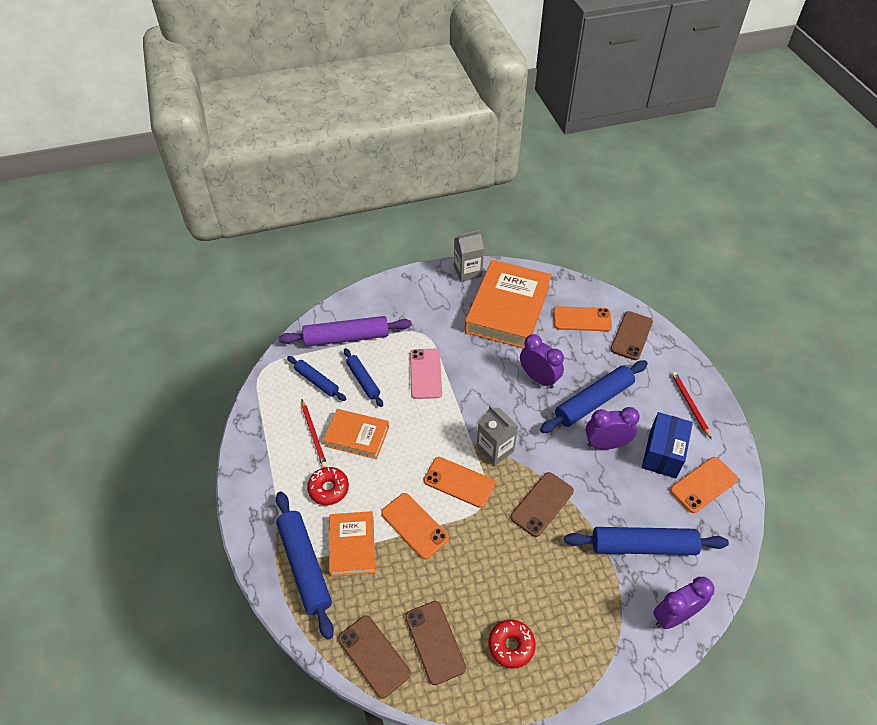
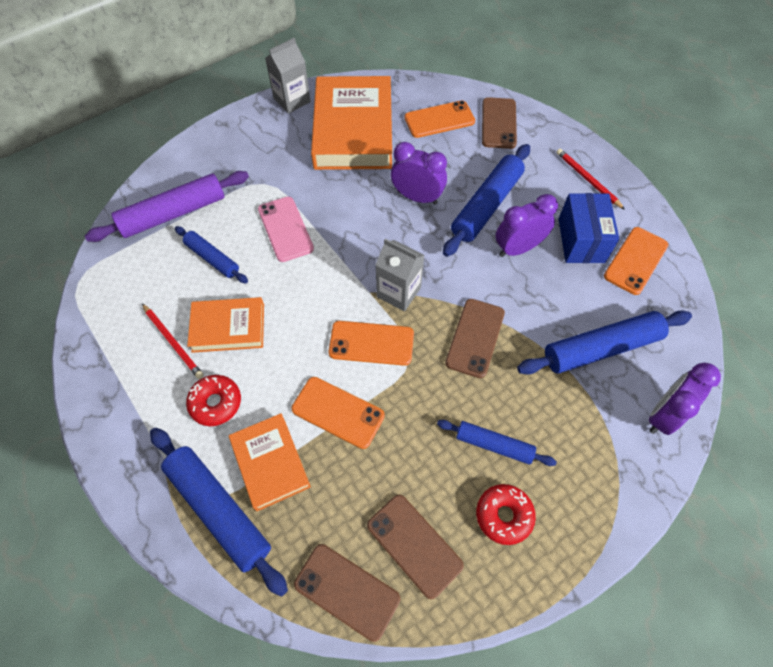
camera: 20 degrees left, 10 degrees up
(317, 381) = (154, 277): blue rolling pin -> blue rolling pin (494, 445)

